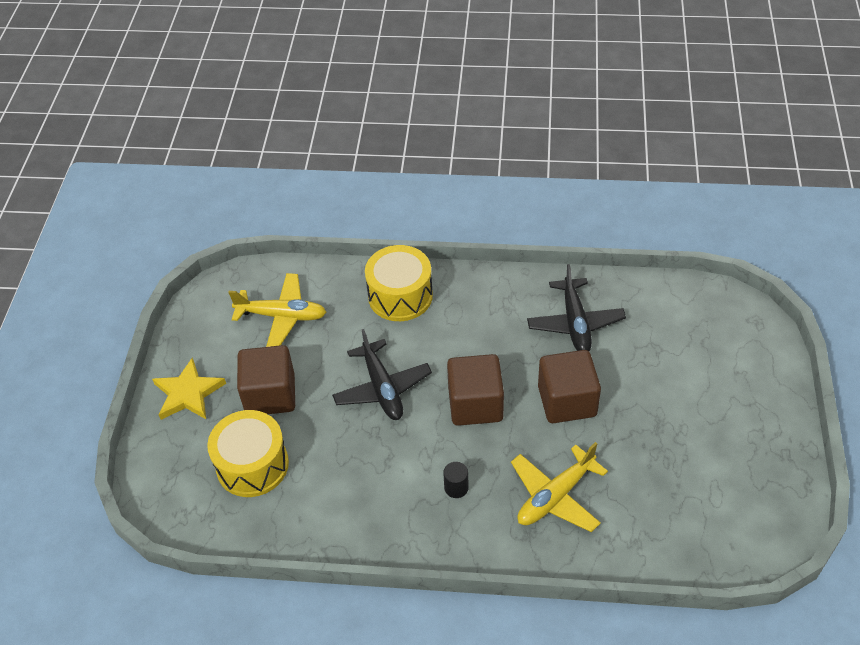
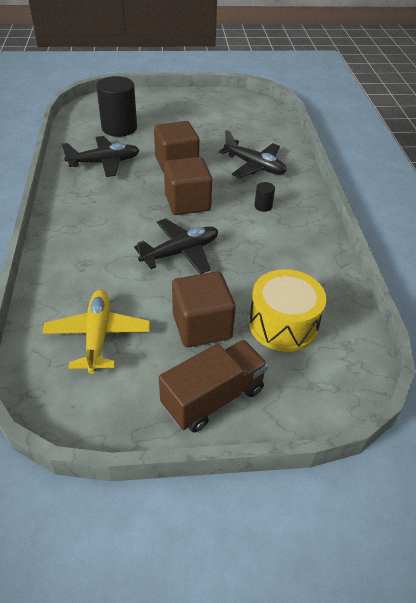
camera: 105 degrees left, 5 degrees down
(188, 393) = (213, 397): yellow star -> brown truck
(400, 296) = (72, 253): yellow drum -> none
(555, 496) = (254, 166): yellow plane -> black plane
(668, 341) = (119, 128): none -> black cylinder

